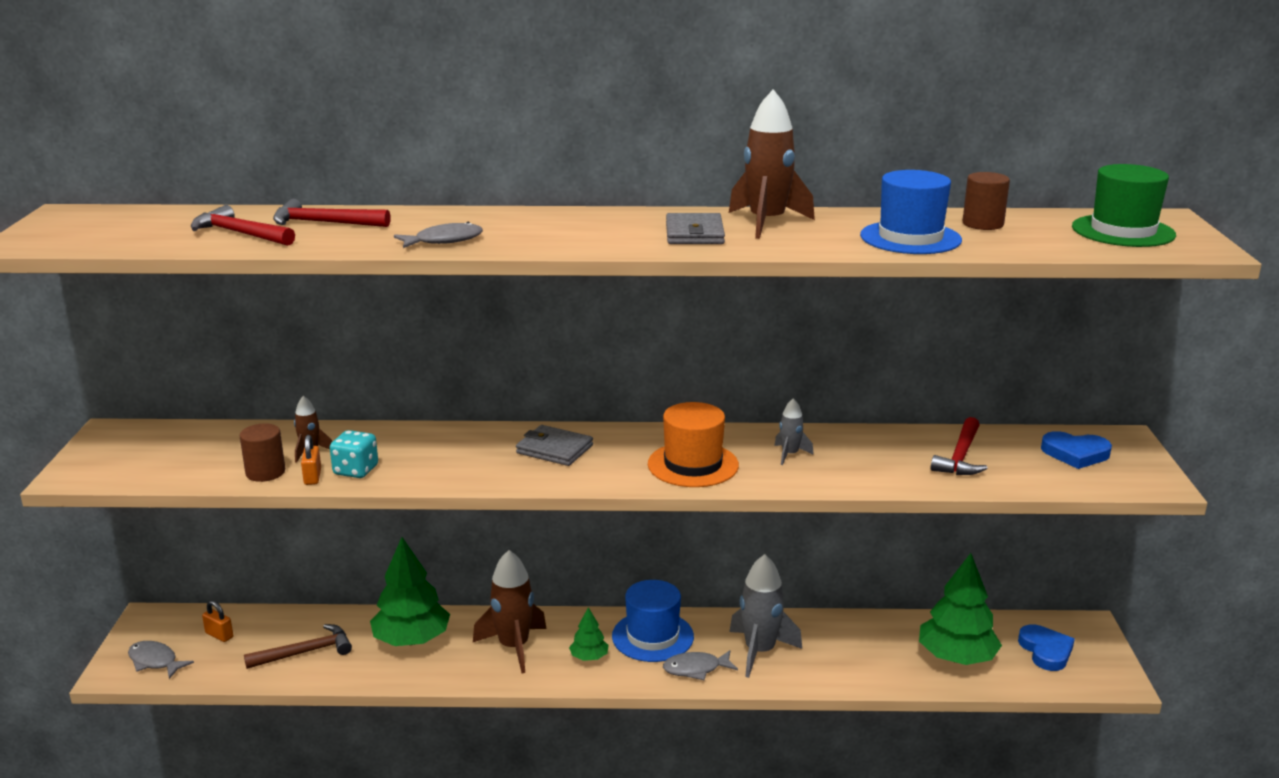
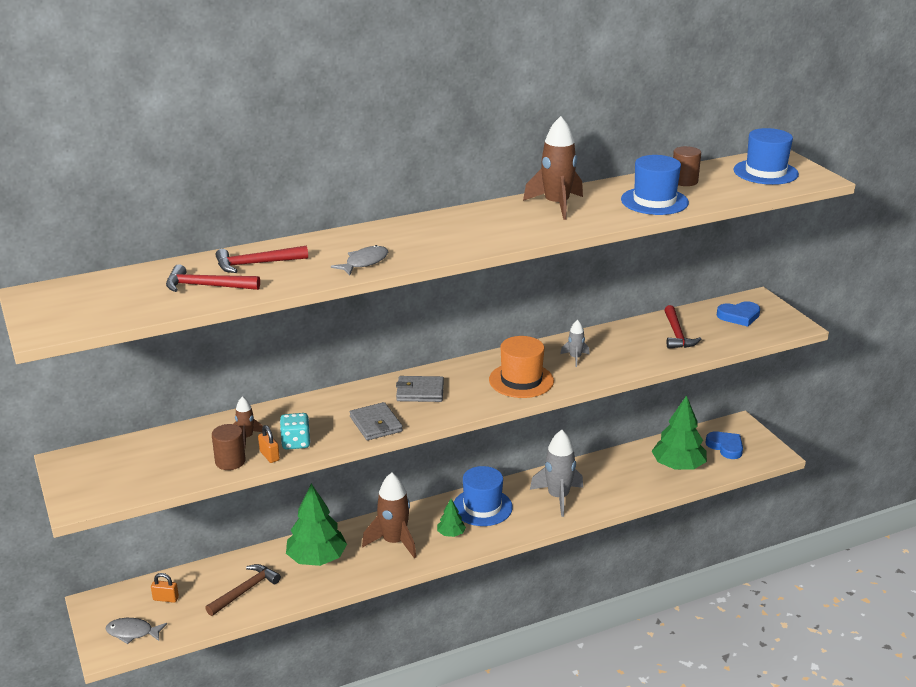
camera: 25 degrees left, 5 degrees up
(694, 233) = (522, 223): grey wallet -> grey wallet (376, 424)
(696, 669) = (526, 521): grey fish -> none
(1123, 231) = (765, 172): green hat -> blue hat

